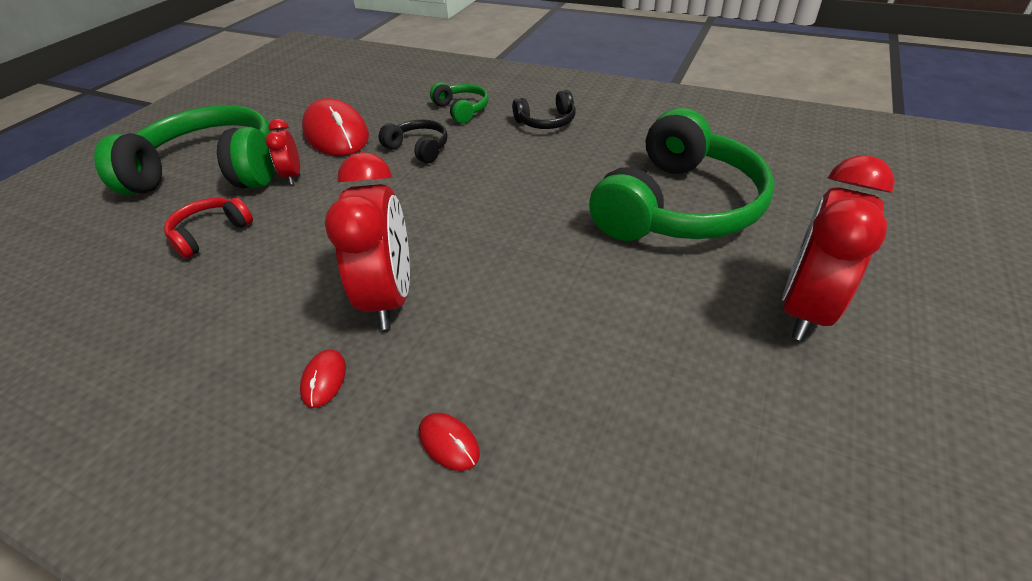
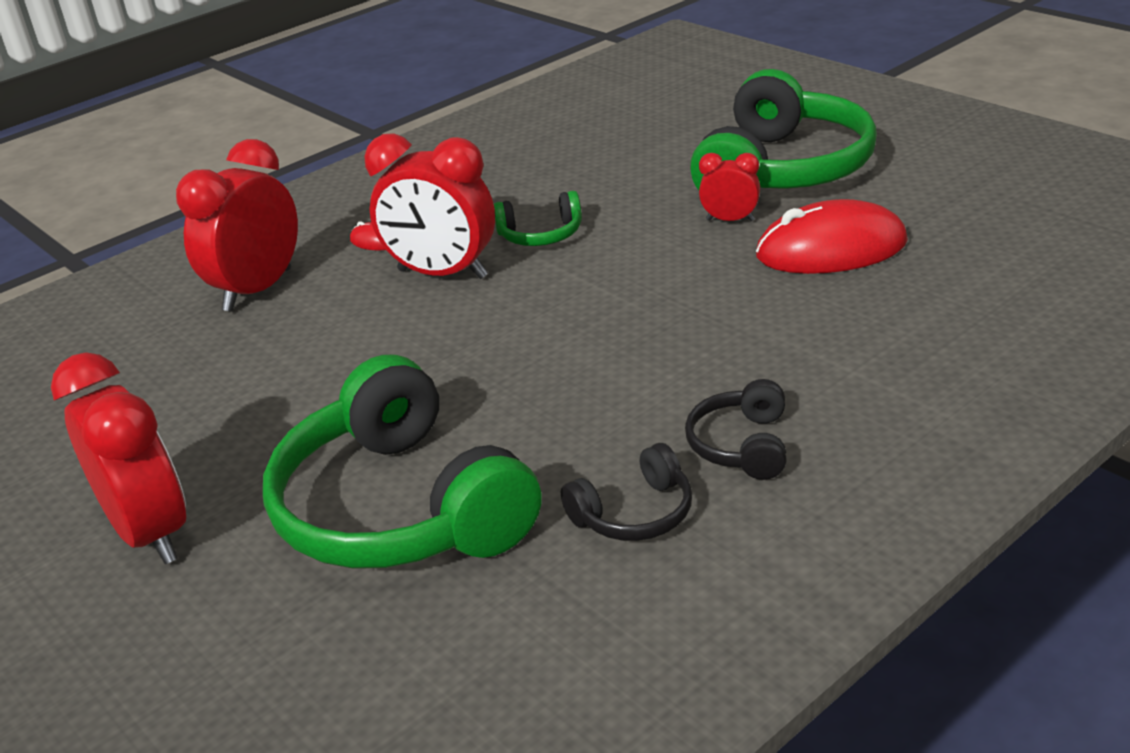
camera: 115 degrees right, 10 degrees down
(210, 233) = (642, 180): red headphones -> none
(419, 148) = (736, 312): black headphones -> black headphones (634, 514)
(449, 443) = (258, 290): red mouse -> red clock
(462, 110) = (847, 364): green headphones -> green headphones (541, 235)

